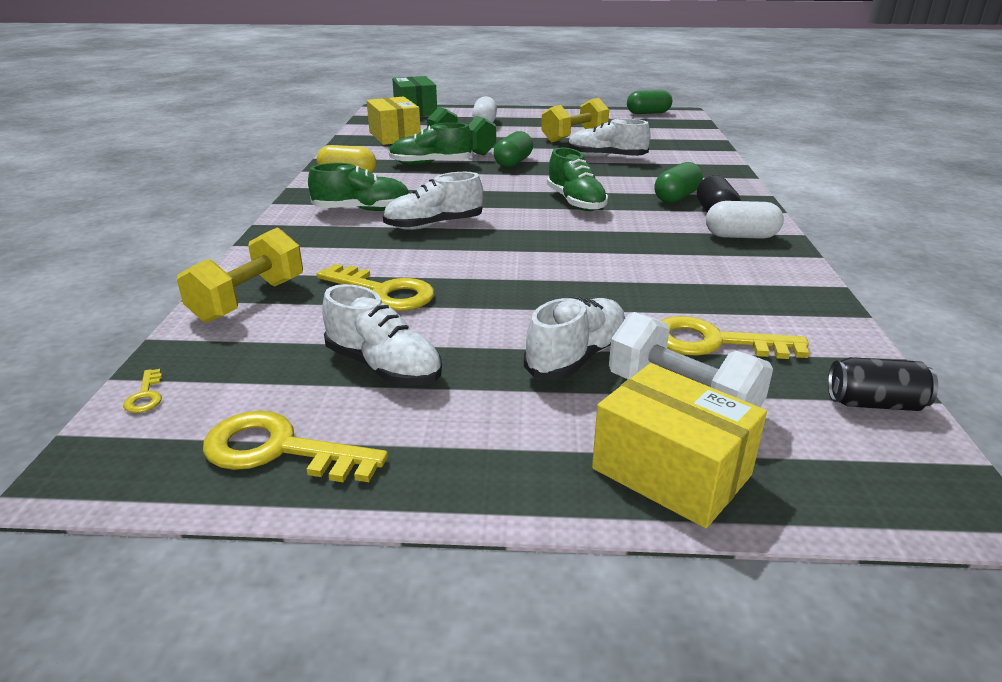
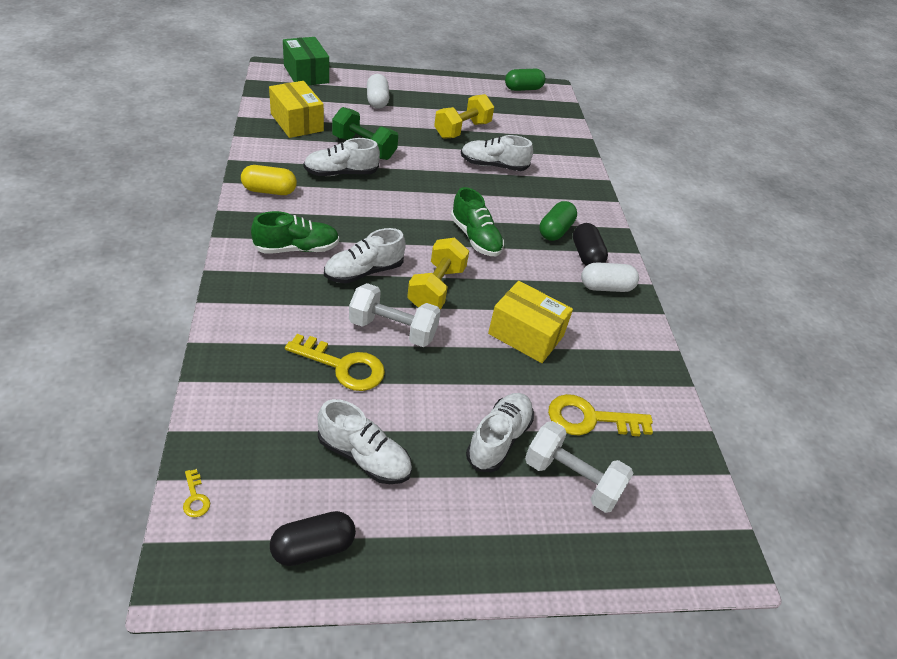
camera: 15 degrees left, 15 degrees up
(249, 300) = (237, 379): yellow dumbbell -> yellow dumbbell (436, 288)
(280, 450) = (313, 547): yellow key -> black capsule
(431, 164) = (341, 173): green shoe -> white shoe
(456, 265) = (393, 329): none -> white dumbbell
(513, 162) = (414, 173): green capsule -> none
(671, 471) = (569, 549): yellow box -> yellow box (526, 335)
(874, 403) = (690, 478): black can -> none

